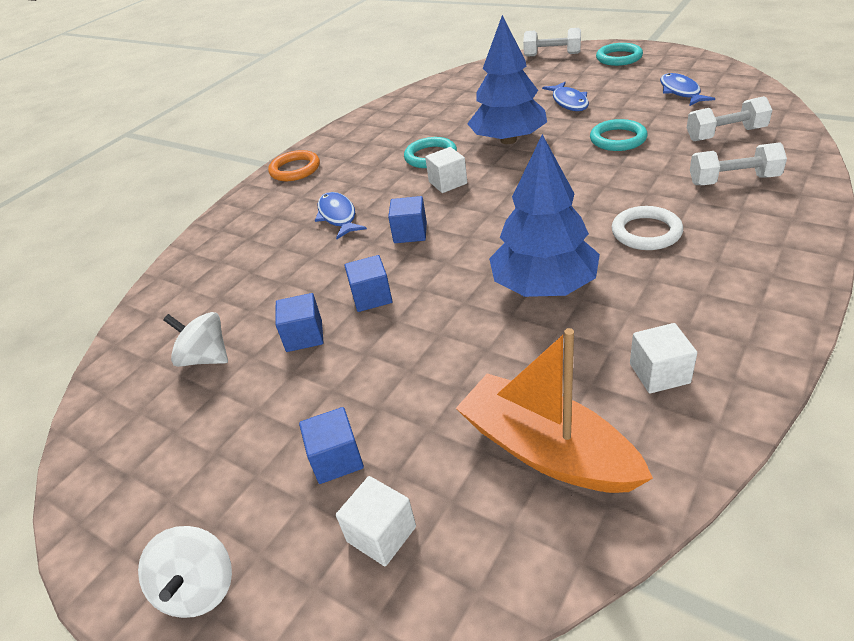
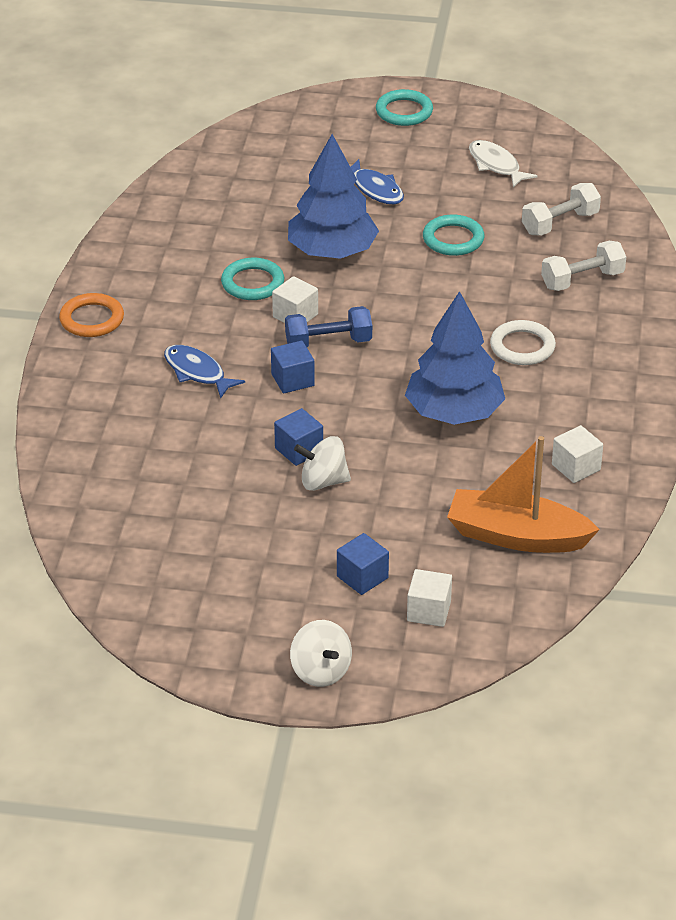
camera: 30 degrees left, 0 degrees up
(206, 358) = (178, 532): white spinning top -> white spinning top (323, 481)
(304, 336) = (260, 496): blue cube -> none
(461, 206) = (328, 343): none -> blue dumbbell
(552, 55) = (315, 109): white dumbbell -> none
(680, 92) = (496, 165): blue fish -> white fish

